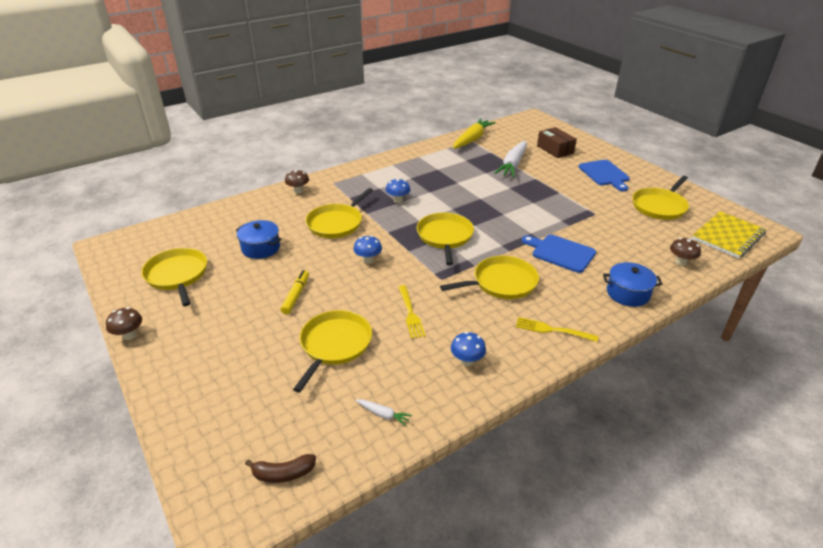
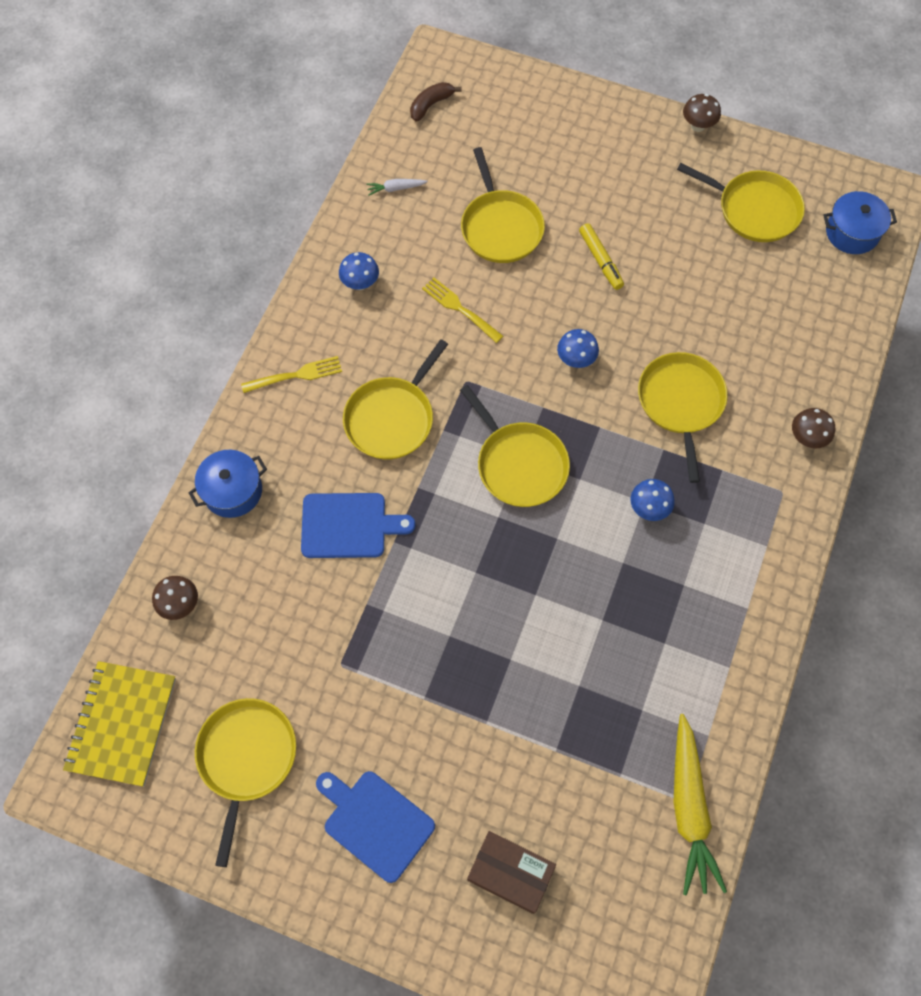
camera: 145 degrees right, 30 degrees up
(261, 248) = (719, 301): blue pot -> blue pot (852, 232)
(513, 164) = (552, 749): white carrot -> none

